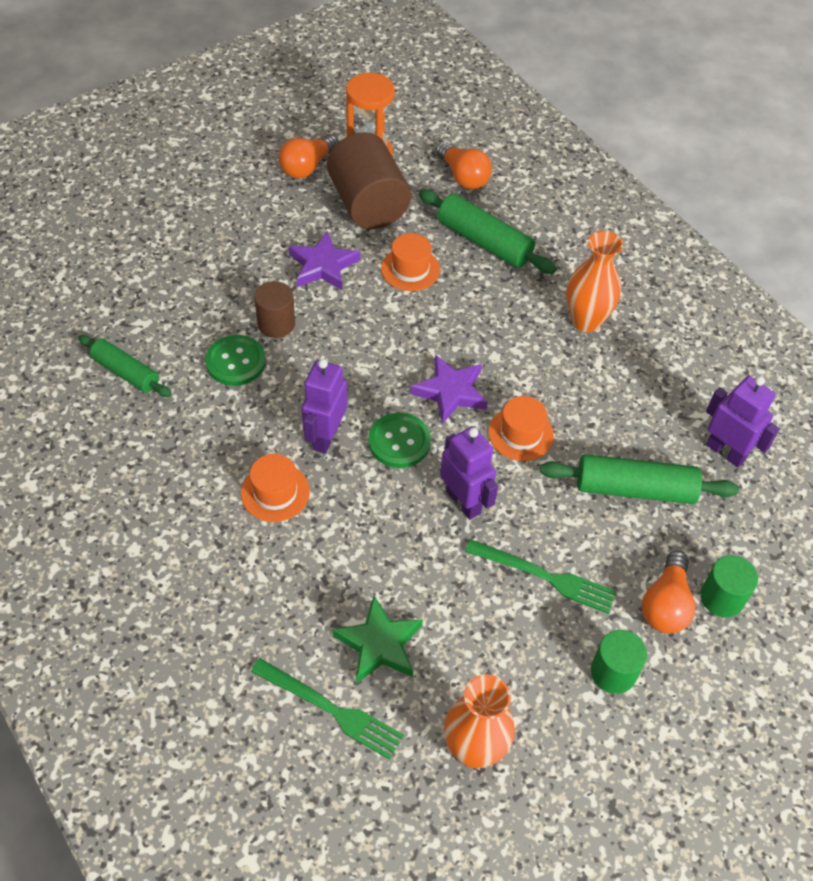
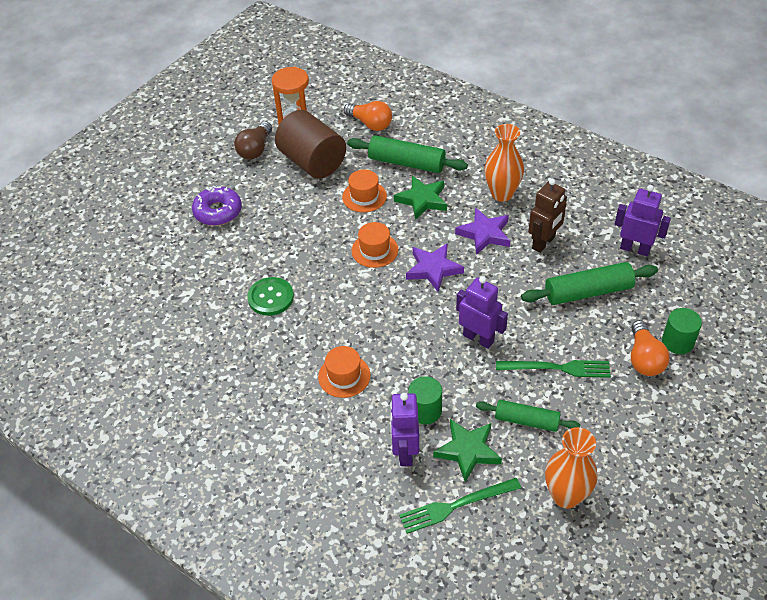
camera: 15 degrees left, 5 degrees down
(126, 372) = (193, 330): green rolling pin -> green rolling pin (526, 421)
(225, 232) = (218, 211): none -> purple donut
(276, 323) = (287, 262): brown cylinder -> none
(307, 167) = (255, 149): orange light bulb -> brown light bulb
(323, 266) = (301, 213): purple star -> purple star (484, 234)
(325, 437) = (361, 327): purple robot -> purple robot (405, 451)
(331, 709) = (456, 505): green fork -> green fork turned 150 degrees clockwise
(399, 441) = (414, 313): green button -> none
(480, 296) = (422, 200): none -> green star
(521, 434) = (495, 281): orange hat -> orange hat (374, 250)
(608, 404) = (543, 243): none -> brown robot
(613, 672) = (632, 413): green cylinder -> green cylinder (425, 410)

